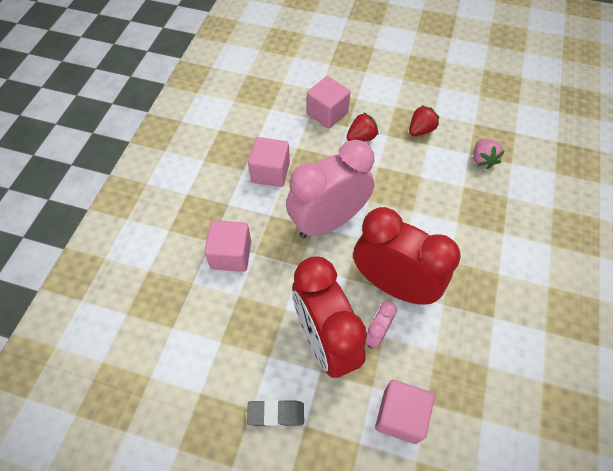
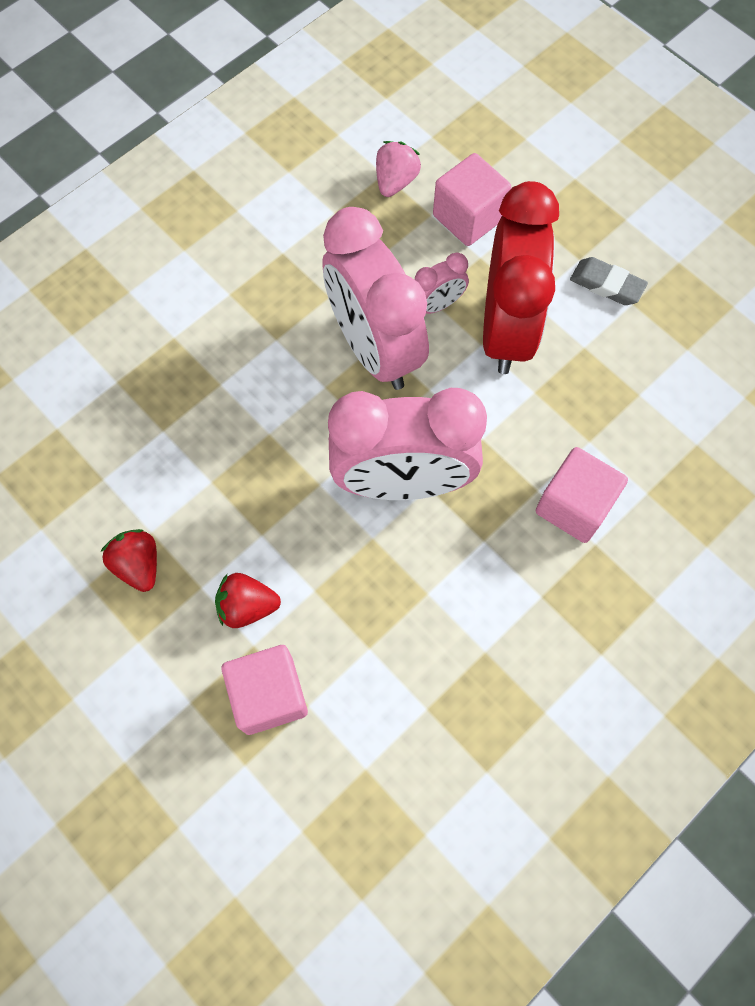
camera: 150 degrees left, 10 degrees up
(270, 172) = (442, 620): pink cube -> none
(393, 285) = (374, 349): red clock -> pink clock
(420, 130) = (138, 565): red strawberry -> red strawberry turned 75 degrees clockwise
(482, 160) = (94, 456): pink strawberry -> pink strawberry (395, 182)

